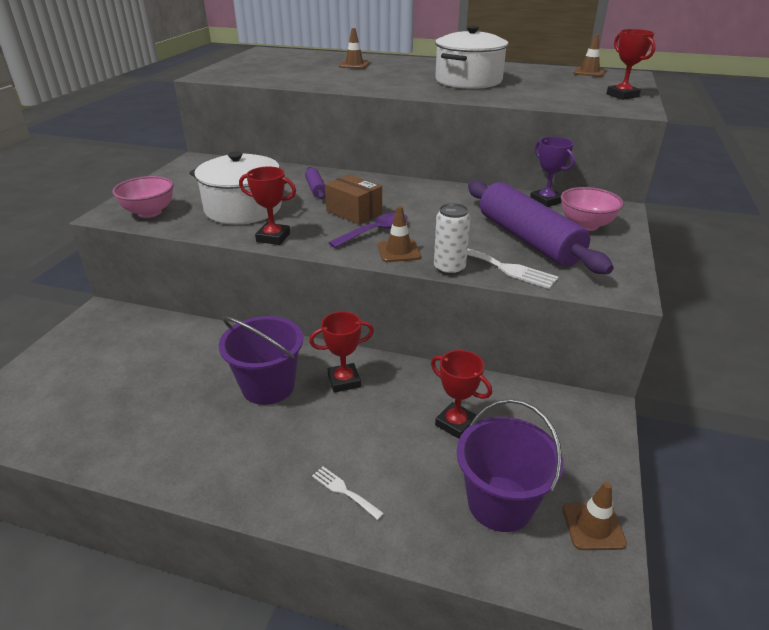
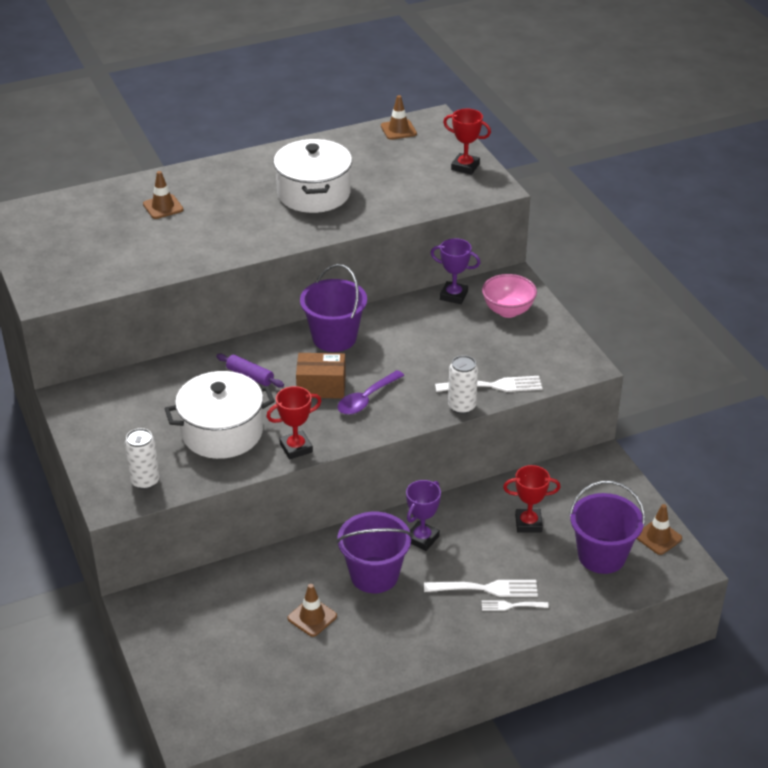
camera: 40 degrees left, 5 degrees up
(149, 212) = (145, 481): pink bowl -> white can
(342, 458) = (486, 588): none -> white fork
(344, 381) = (422, 538): red trophy -> purple trophy
(375, 232) = (366, 399): purple spoon -> purple spoon turned 150 degrees counterclockwise
(399, 251) = (408, 409): brown traffic cone -> brown traffic cone (312, 617)
(409, 191) = (334, 338): none -> purple bucket
(528, 239) = (483, 348): purple rolling pin -> none

